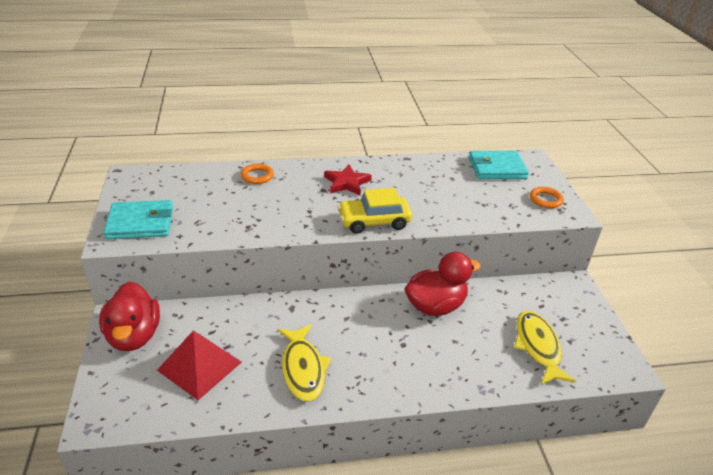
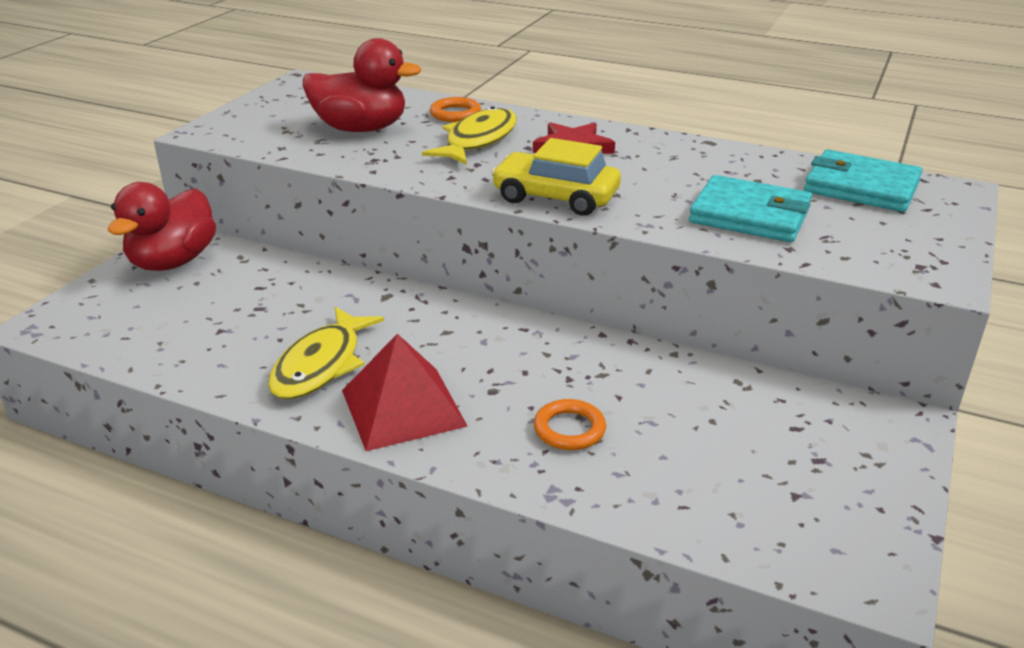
camera: 35 degrees right, 5 degrees down
(140, 223) = (255, 125): turquoise wallet -> turquoise wallet (750, 215)
(199, 366) = (205, 315): red pyramid -> red pyramid (403, 408)
(435, 306) = (599, 363): red duck -> red duck (361, 129)
(538, 347) = (720, 479): yellow fish -> yellow fish (478, 140)
(545, 200) = (907, 247): orange ring -> orange ring (569, 429)

